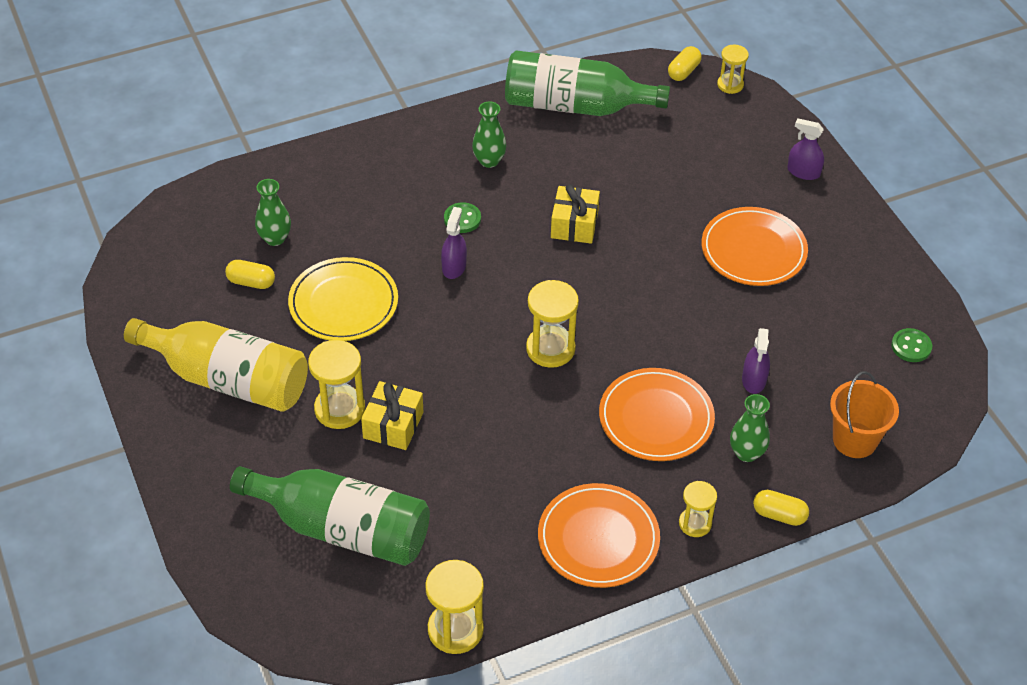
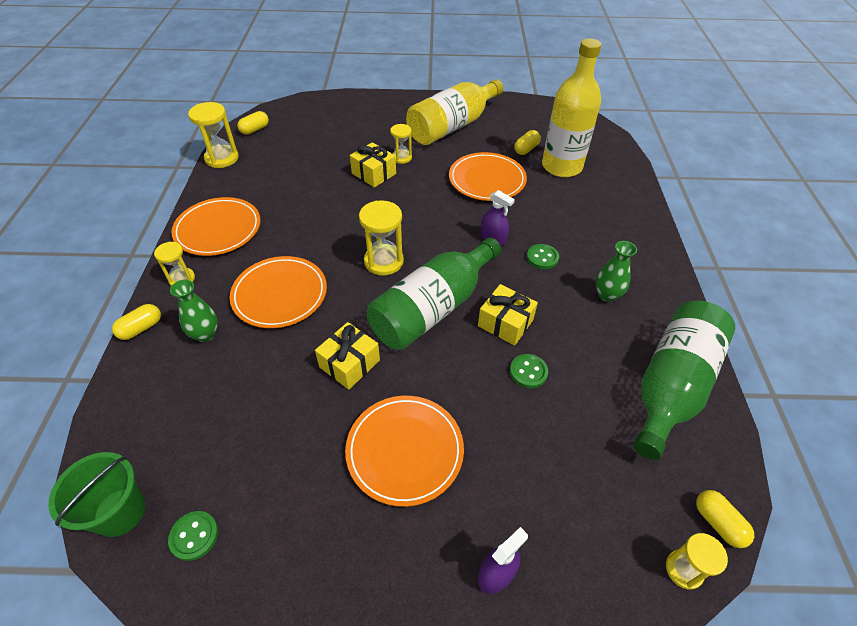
camera: 115 degrees right, 0 degrees up
(275, 238) = (561, 166): green vase -> yellow bottle
(339, 409) = (401, 158): yellow hourglass -> yellow hourglass, size x0.62
(342, 529) = (319, 139): green bottle -> green bottle (433, 308)
(343, 303) = (487, 180): yellow plate -> orange plate
(360, 630) = (255, 130): none -> yellow capsule
(621, 195) = (528, 372): none -> green button
(699, 321) = (349, 363): none -> yellow gift
(754, 380) = (263, 373): purple spray bottle -> none
(854, 440) = (149, 416): orange bucket -> none
(934, 404) = (120, 512): none -> green bucket

